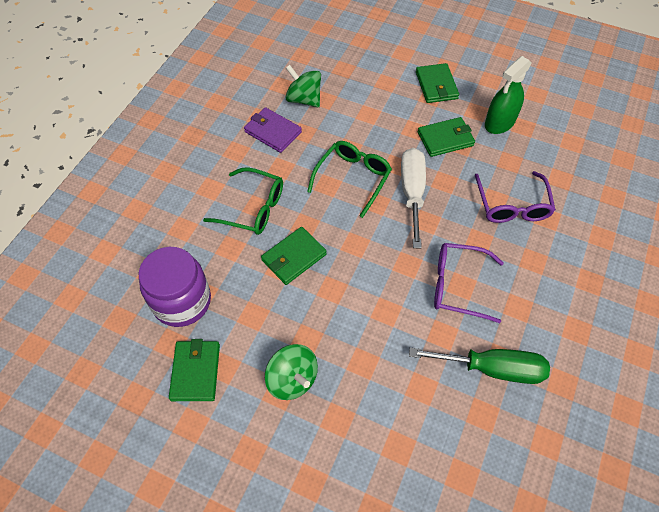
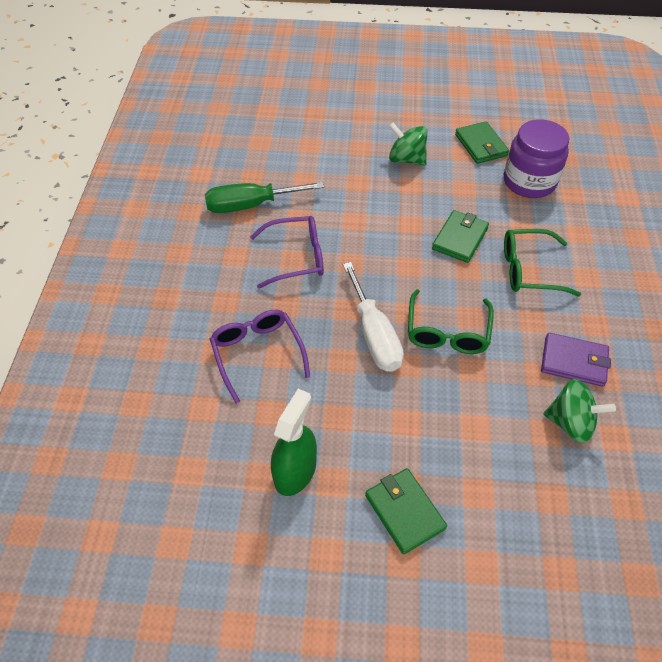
camera: 160 degrees right, 5 degrees down
(445, 139) = (361, 420): green wallet -> none

